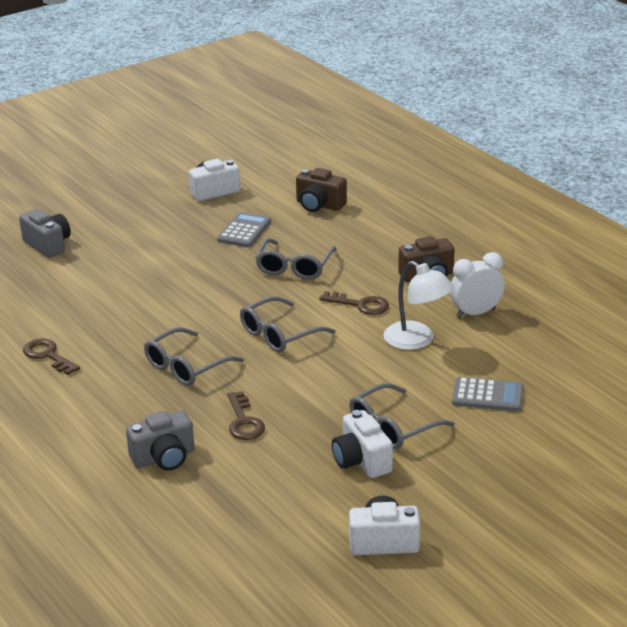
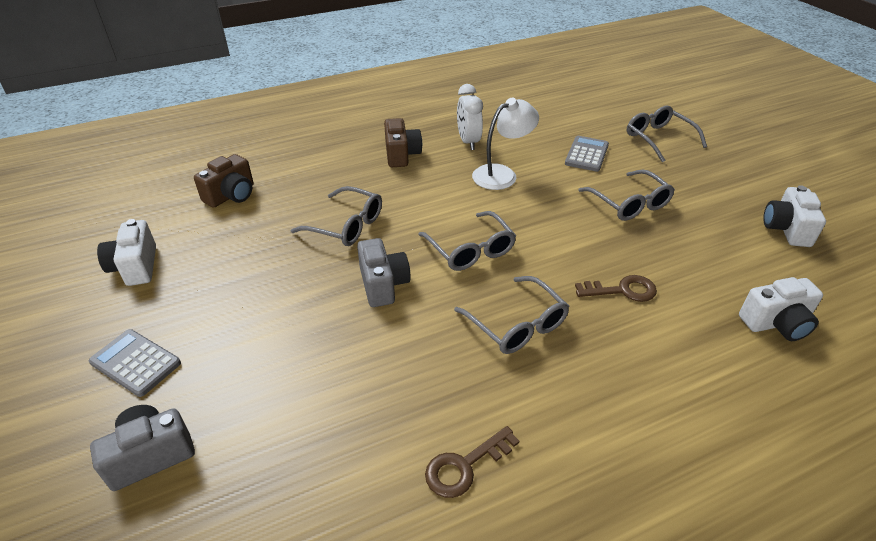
camera: 80 degrees left, 10 degrees up
(164, 458) = (690, 357): grey camera -> grey camera (383, 284)
(244, 231) = (249, 252): grey calculator -> grey calculator (135, 363)
(360, 305) = (434, 195): brown key -> none
(361, 461) = (679, 226): white camera -> white camera (776, 323)
(557, 452) = (658, 139): none -> grey glasses

